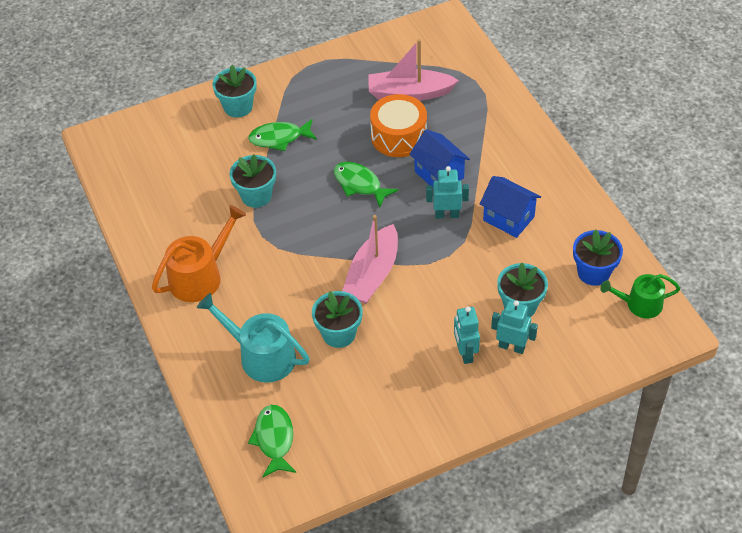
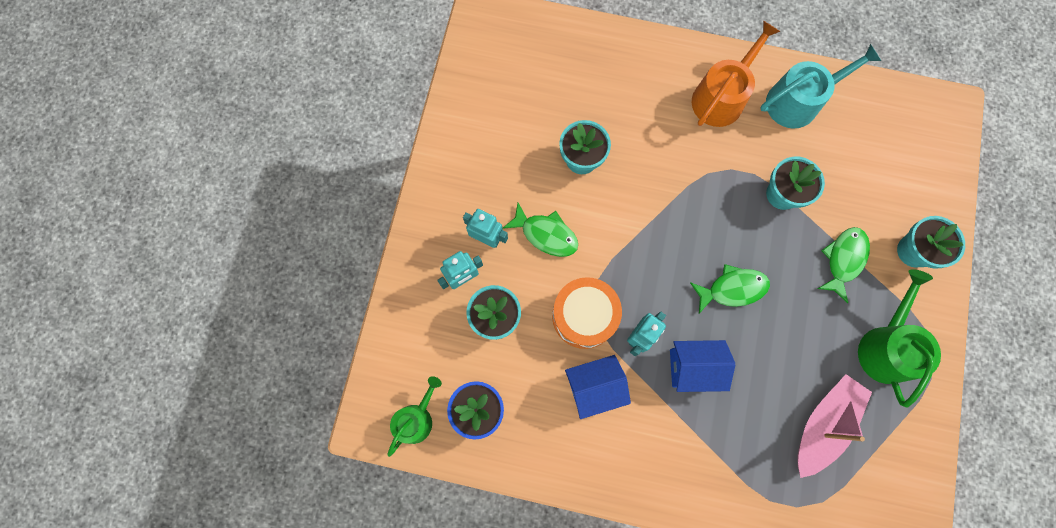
camera: 125 degrees right, 25 degrees up
(200, 276) = (721, 97): orange watering can -> orange watering can turned 135 degrees counterclockwise
(261, 356) = (605, 91): turquoise watering can -> turquoise watering can (798, 101)
(274, 439) = (523, 54): green fish -> green fish (546, 234)
(324, 89) = (886, 346): none -> green watering can
(372, 274) = (621, 226): pink boat -> none
(398, 136) = (769, 368): orange drum -> orange drum (584, 316)

